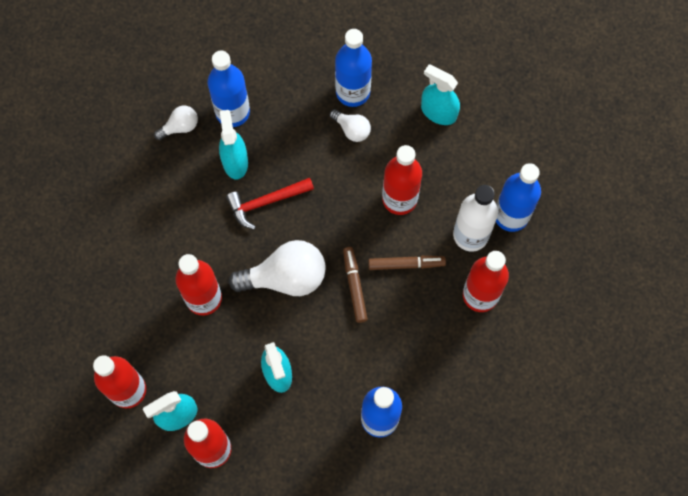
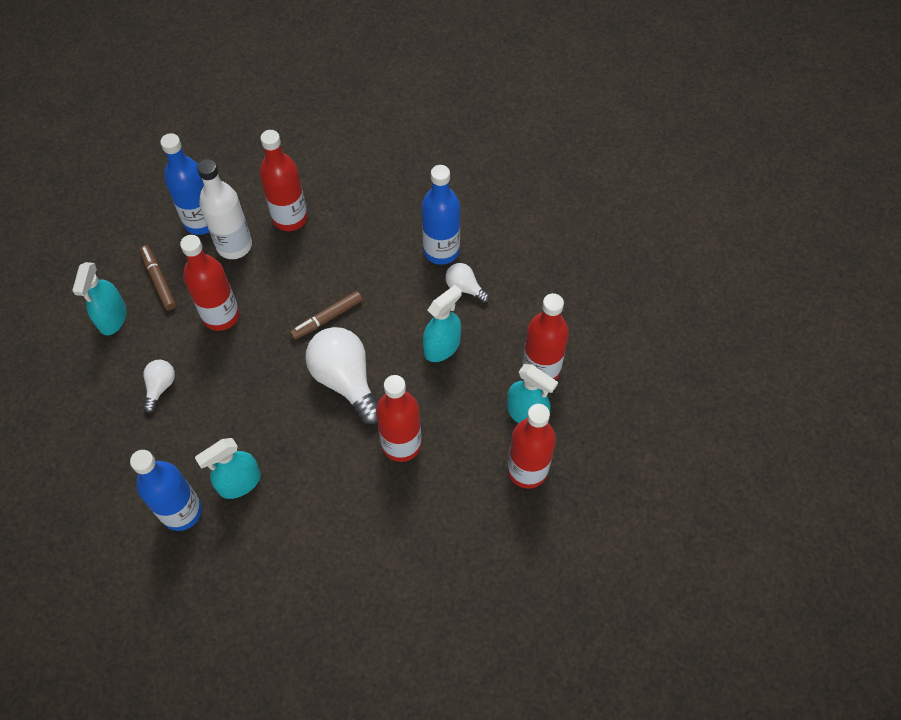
camera: 115 degrees left, 10 degrees down
(180, 127) = (220, 559): white light bulb -> white light bulb (464, 288)
(266, 202) = (273, 432): red hammer -> none
(353, 92) = (116, 403): blue bottle -> none
(406, 264) = (286, 285): brown marker -> brown marker (159, 280)

